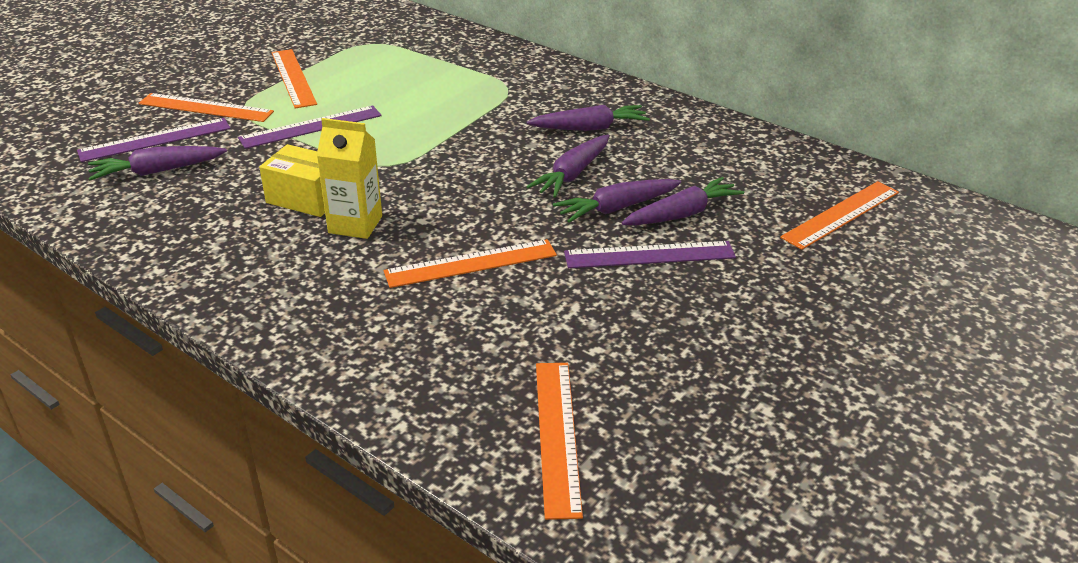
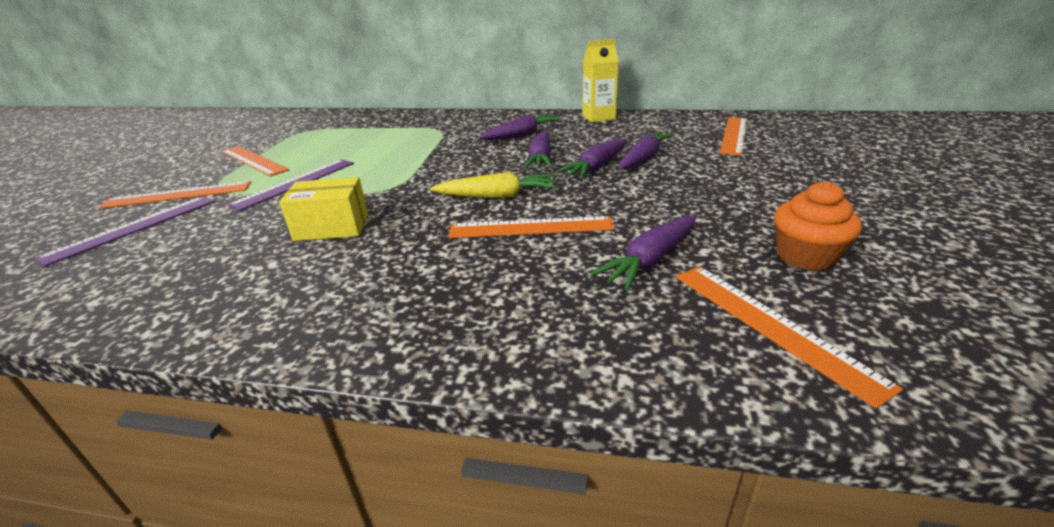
camera: 25 degrees left, 5 degrees down
(157, 171) = (150, 250): purple carrot -> purple carrot (650, 260)
(355, 224) = (398, 232): yellow carton -> yellow carton (598, 117)
(471, 263) = (530, 227): orange ruler -> orange ruler turned 45 degrees clockwise
(477, 213) = (497, 196): none -> yellow carrot
(649, 255) = (655, 184): purple ruler -> none
(679, 392) = (805, 256): none -> orange cupcake

